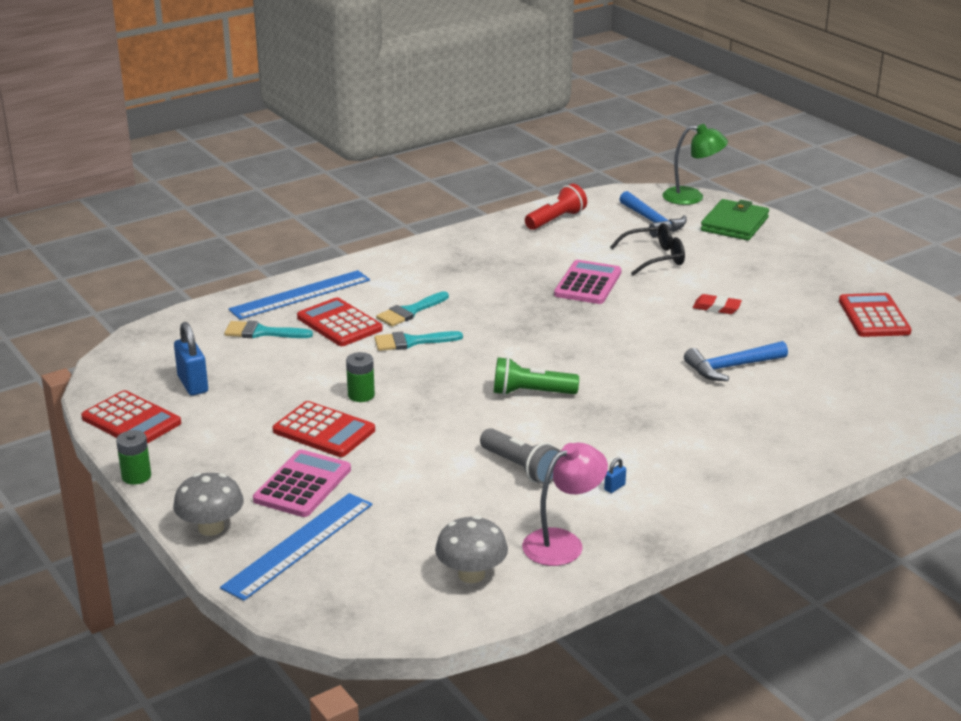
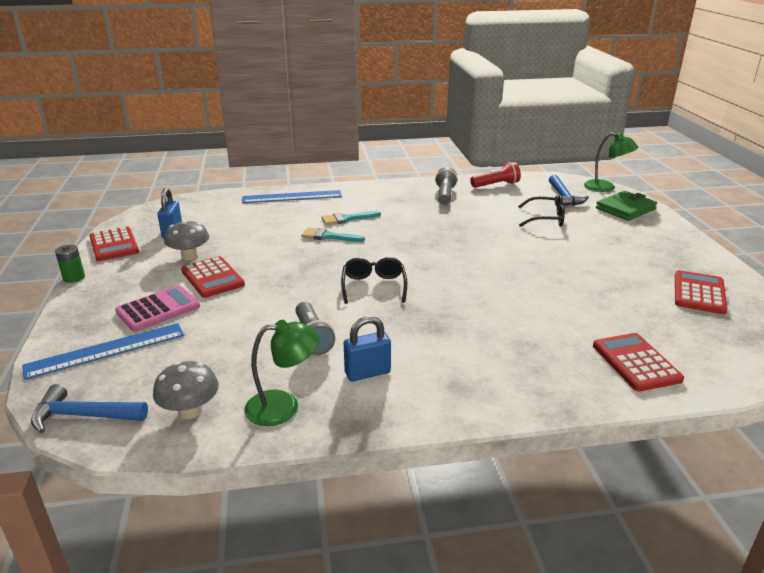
camera: 25 degrees right, 0 degrees up
(211, 528) = (71, 322): grey mushroom -> grey mushroom (189, 256)
(262, 332) = (246, 212): turquoise brush -> none
(339, 323) = (296, 217): red calculator -> red calculator (635, 362)
(361, 395) = (261, 261): green battery -> none
(504, 249) = (445, 195): none -> grey flashlight
(531, 393) = (374, 286): green flashlight -> black glasses
(563, 542) = (283, 406): pink lamp -> green lamp
(588, 283) = (483, 225): pink calculator -> none
(614, 487) = (367, 373): blue padlock -> blue padlock, size x2.20
(716, 307) = (567, 259): red eraser -> none
(731, 367) = (544, 304): blue hammer -> blue hammer (83, 416)

